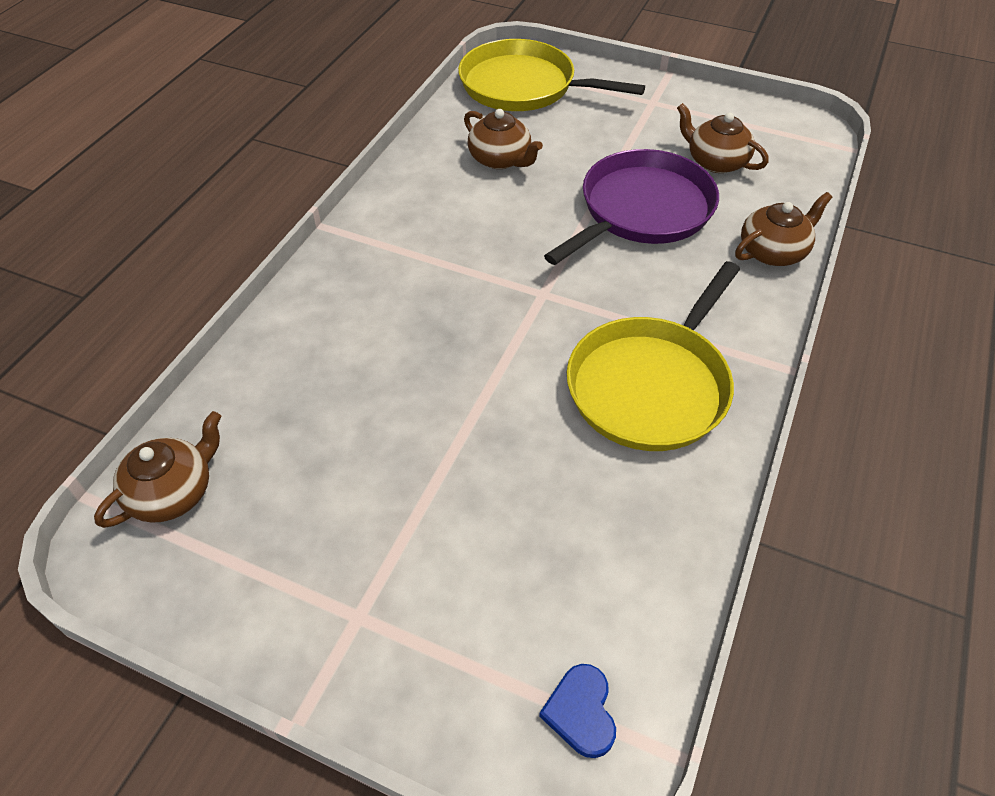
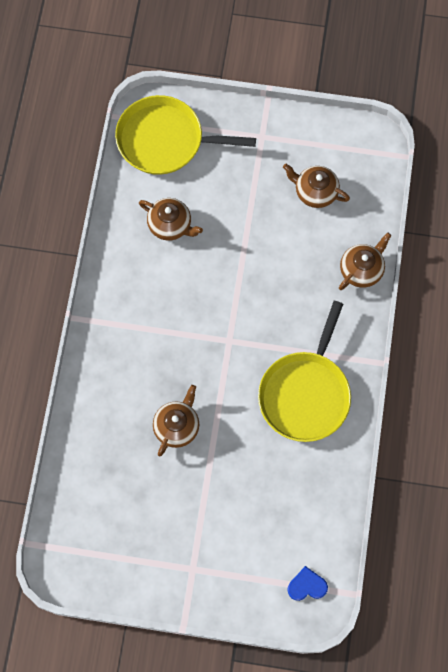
camera: 15 degrees left, 20 degrees up
(173, 492) = (72, 528): brown teapot -> brown teapot (177, 426)
(581, 712) = (307, 585): blue heart -> blue heart turned 105 degrees clockwise
(641, 210) = (274, 252): purple pan -> none

